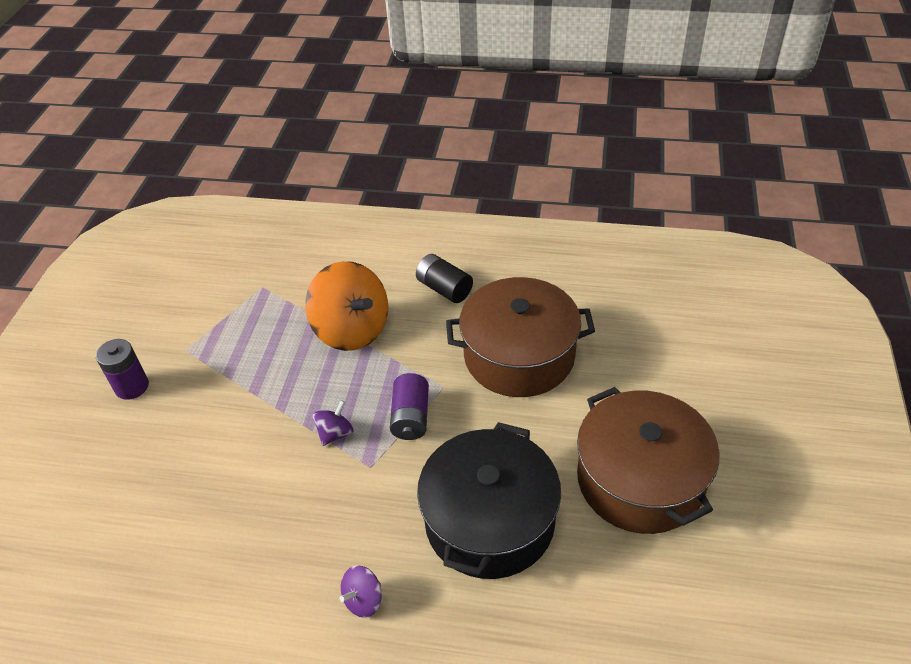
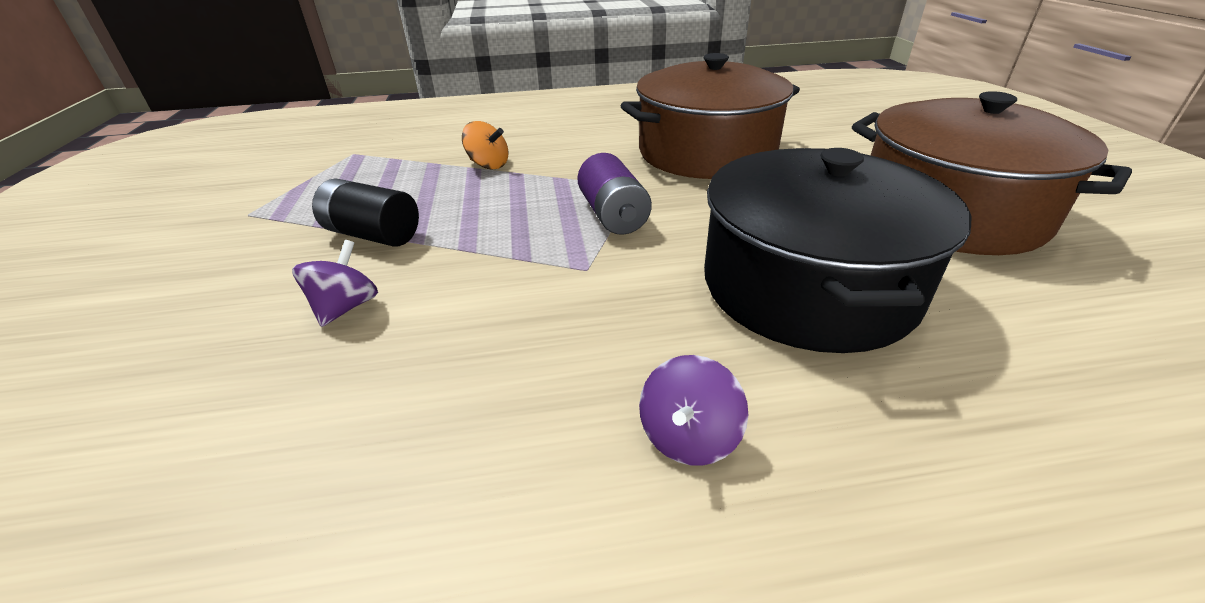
camera: 20 degrees left, 10 degrees down
(132, 386) = (152, 260): purple battery -> none
(335, 433) = (513, 247): purple spinning top -> purple spinning top (346, 307)
(352, 330) = (488, 165): orange spinning top -> orange spinning top, size x0.45
(444, 289) = (583, 126): black battery -> black battery (373, 235)

